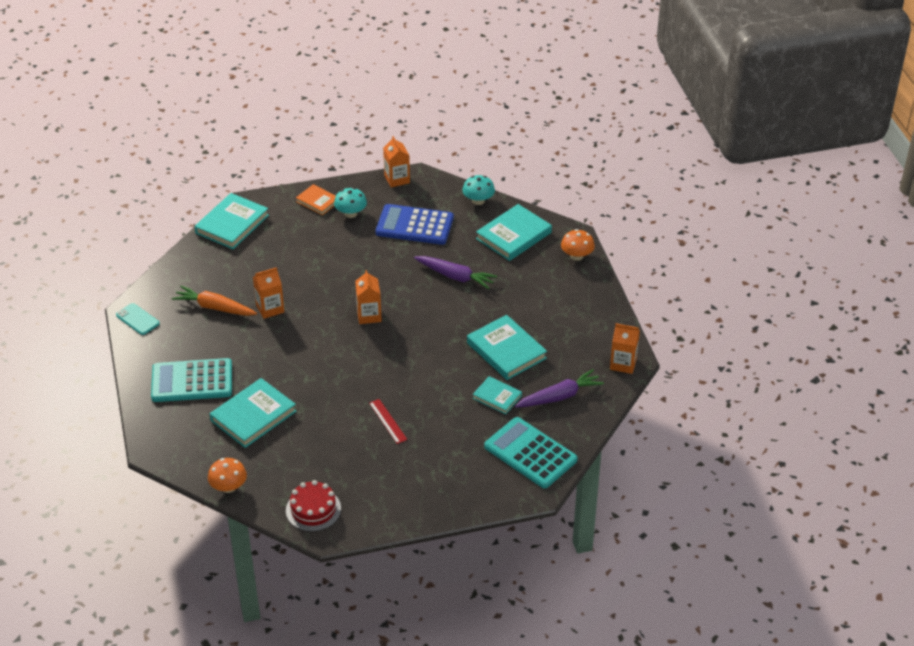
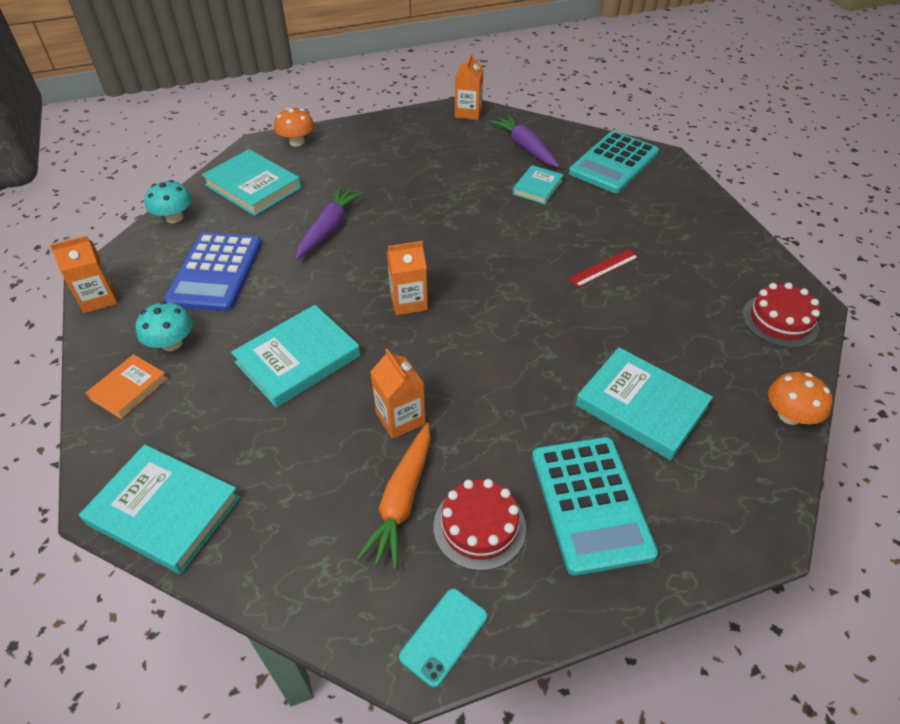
camera: 95 degrees left, 5 degrees up
(190, 336) = (479, 526): none -> red cake
(506, 350) = (461, 184): turquoise book -> turquoise book (298, 359)

